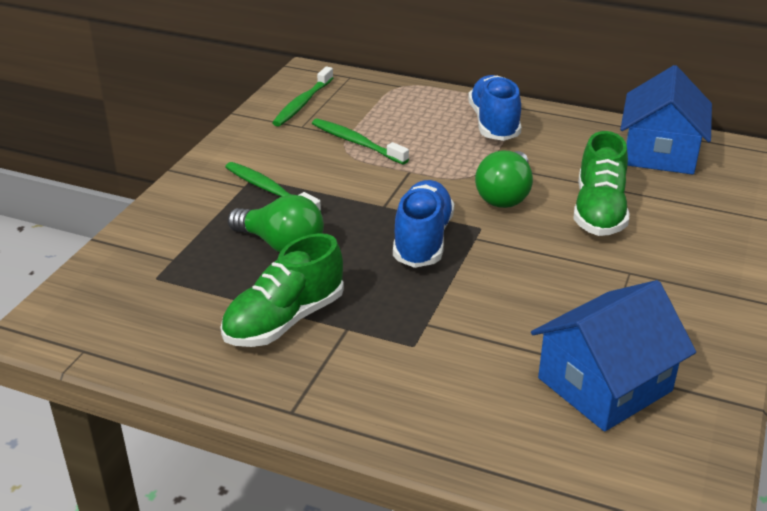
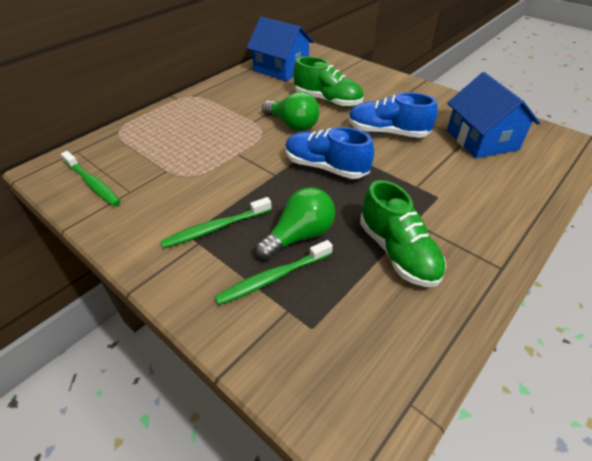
camera: 70 degrees left, 10 degrees up
(356, 143) = (181, 168): green toothbrush -> green toothbrush (273, 277)
(494, 124) = (206, 108): blue shoe -> blue shoe (387, 132)

